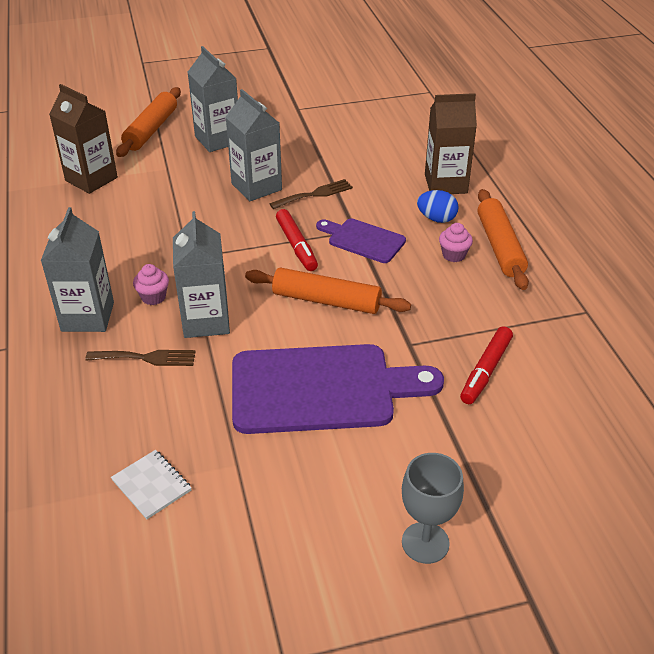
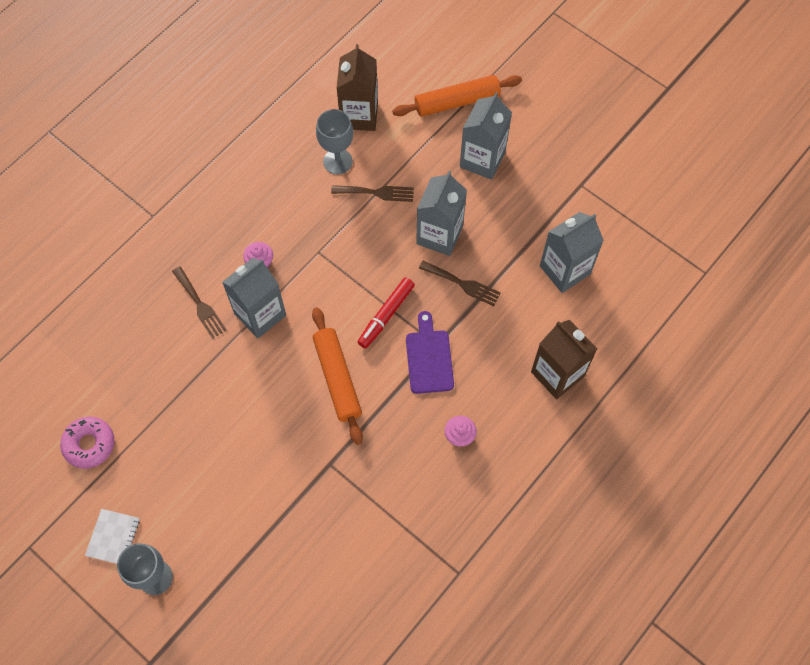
camera: 55 degrees right, 25 degrees up
(87, 317) = (213, 238): grey carton -> grey carton (565, 270)
(117, 208) = (337, 161): none -> grey goblet
(151, 485) = (100, 390): white notebook -> white notebook (113, 537)
(175, 201) = (377, 193): none -> brown fork
(207, 528) = (89, 444): none -> pink donut
(321, 388) = (245, 433): purple cutting board -> none
(436, 219) = (499, 395): blue egg -> none
(485, 371) = (337, 532): red marker -> none
(500, 246) = (498, 465): orange rolling pin -> none

